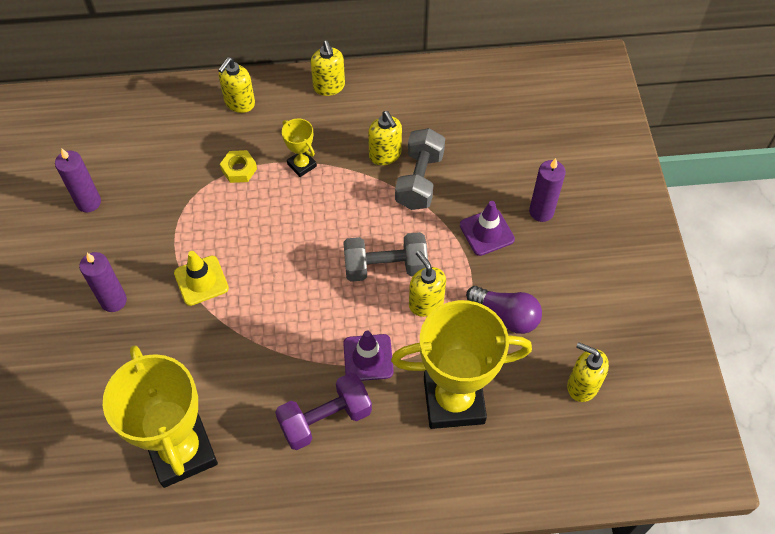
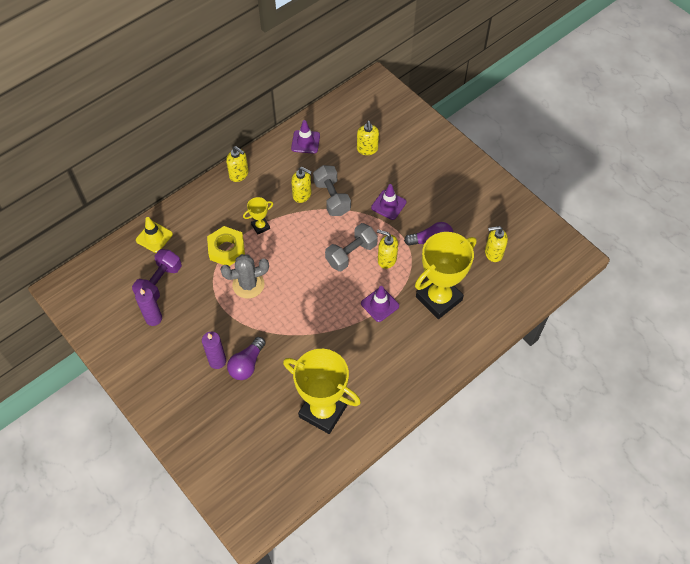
camera: 35 degrees left, 0 degrees up
(143, 327) = (247, 364): none -> purple light bulb
(201, 280) = (257, 320): yellow traffic cone -> yellow traffic cone (154, 237)
(228, 228) = (248, 284): none -> grey cactus
(239, 103) = (194, 212): yellow soap dispenser -> yellow soap dispenser (367, 149)
(239, 169) = (226, 249): yellow nut -> yellow nut, size x1.68
(302, 165) = (260, 226): yellow trophy -> yellow trophy turned 45 degrees counterclockwise
(325, 419) = (383, 348): purple dumbbell -> purple dumbbell (159, 282)
(443, 91) = (305, 142): none -> purple traffic cone
(541, 211) = (408, 178): purple candle -> none

